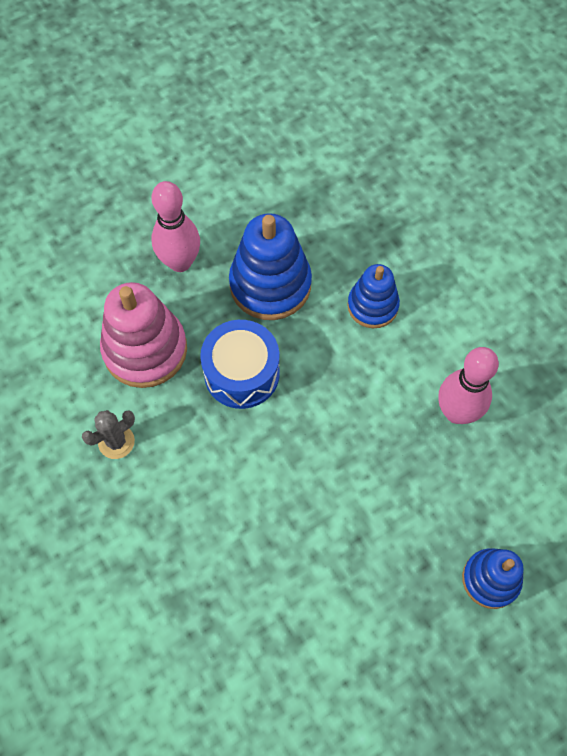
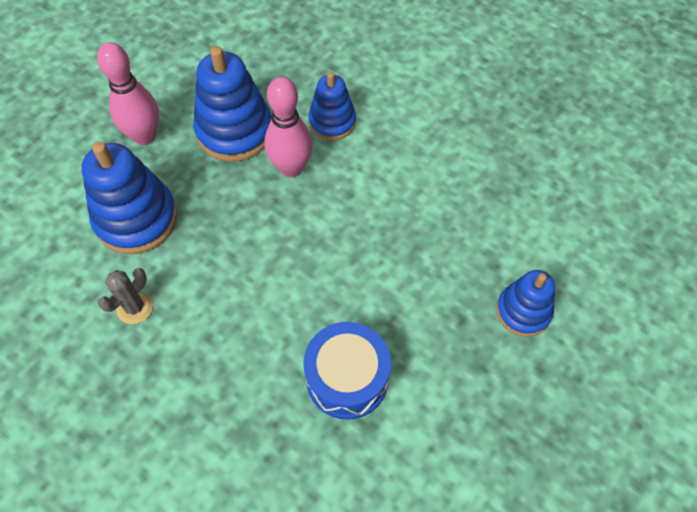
camera: 20 degrees left, 5 degrees down
(145, 350) = (136, 219): pink stacking toy -> blue stacking toy
(241, 373) = (235, 211): blue drum -> blue drum (347, 378)
(456, 412) = (438, 184): pink bowling pin -> pink bowling pin (291, 168)

